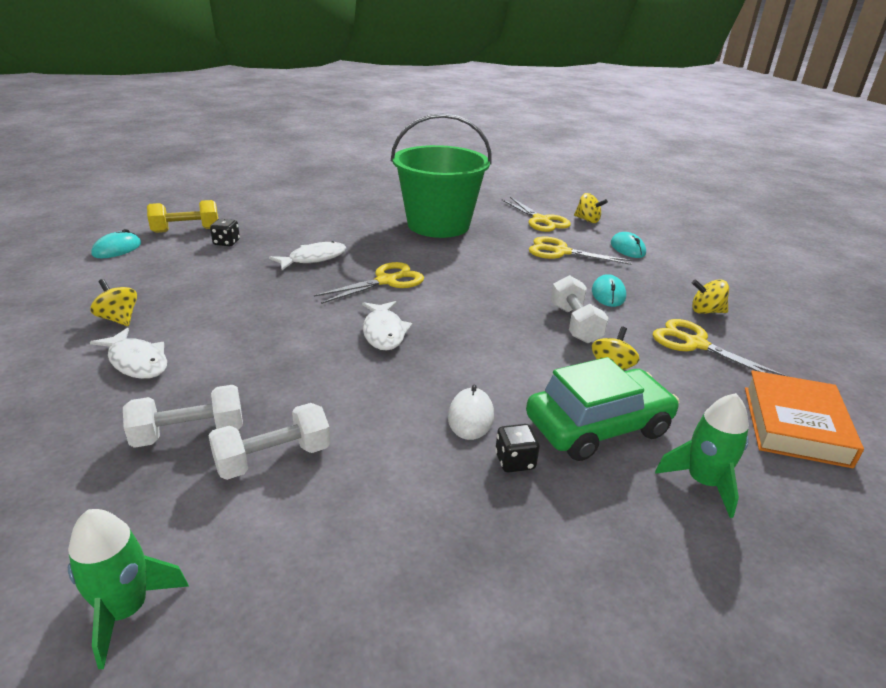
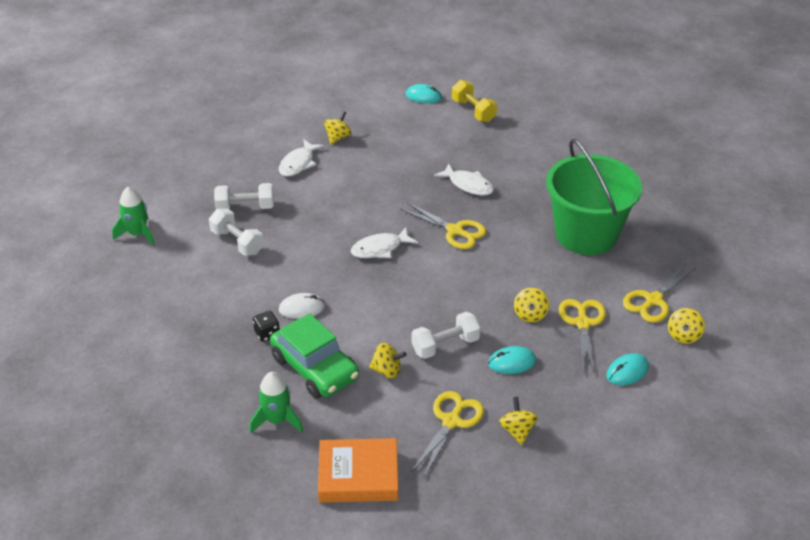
camera: 75 degrees right, 10 degrees up
(189, 434) = (245, 207): white dumbbell -> white dumbbell turned 60 degrees counterclockwise
(226, 243) = (466, 136): black dice -> none
(541, 271) = (530, 315): none -> yellow spinning top

